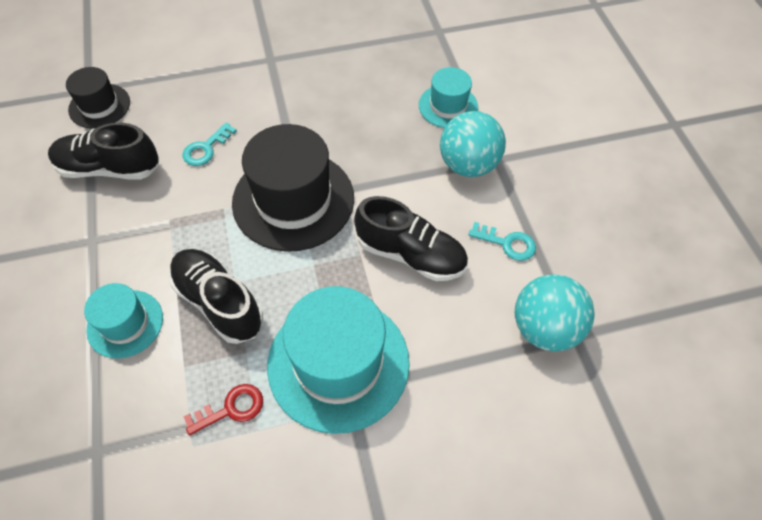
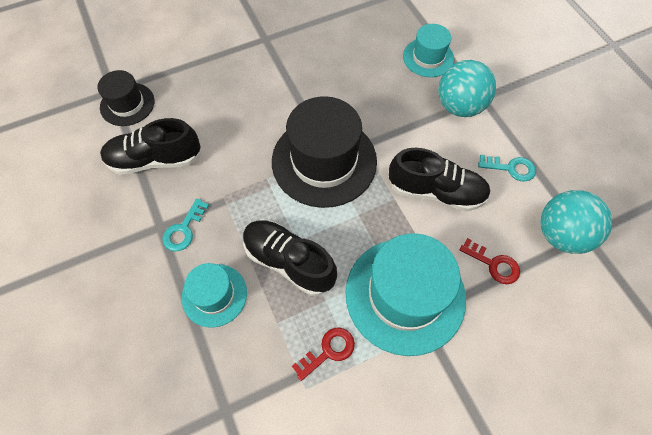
camera: 10 degrees left, 5 degrees up
(206, 148) = (234, 128): turquoise key -> turquoise key (184, 229)
(453, 347) = (493, 264): none -> red key

